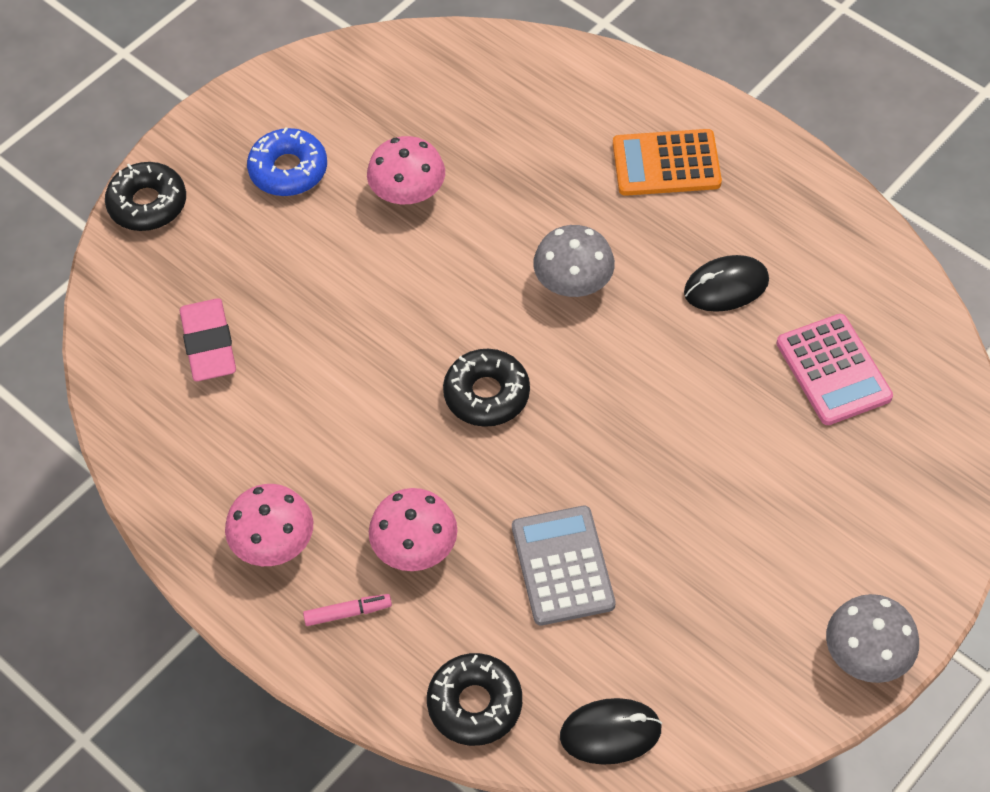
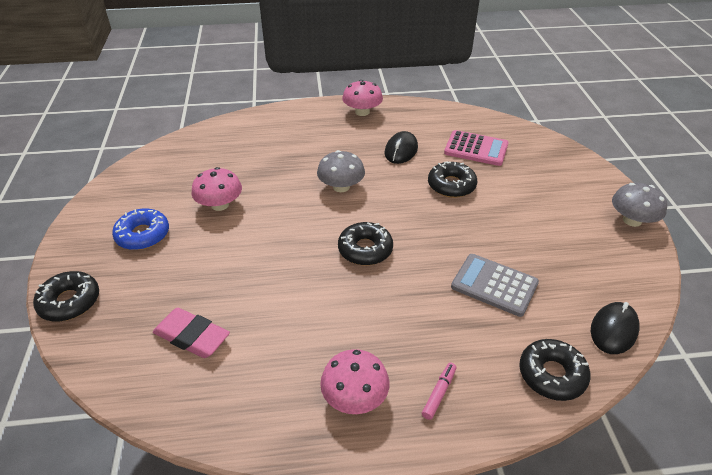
camera: 50 degrees left, 15 degrees down
(415, 546) = (425, 334): pink mushroom -> pink mushroom (362, 112)
(666, 164) = (320, 130): orange calculator -> none
(711, 397) = (451, 185): none -> black donut

